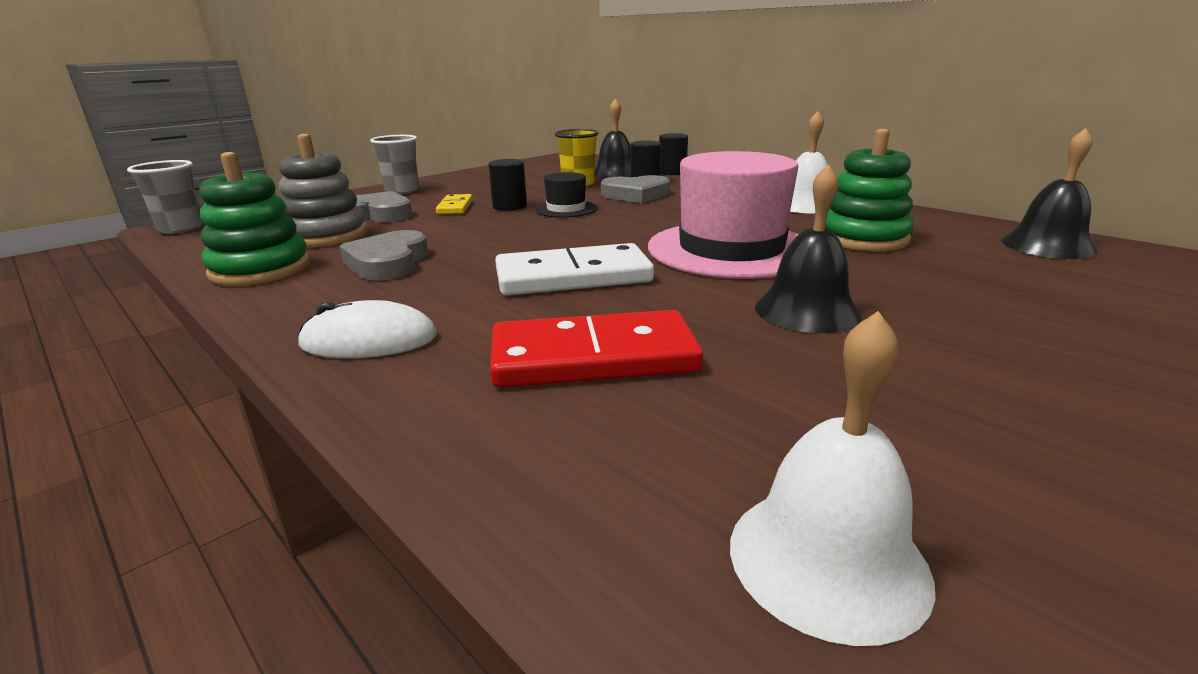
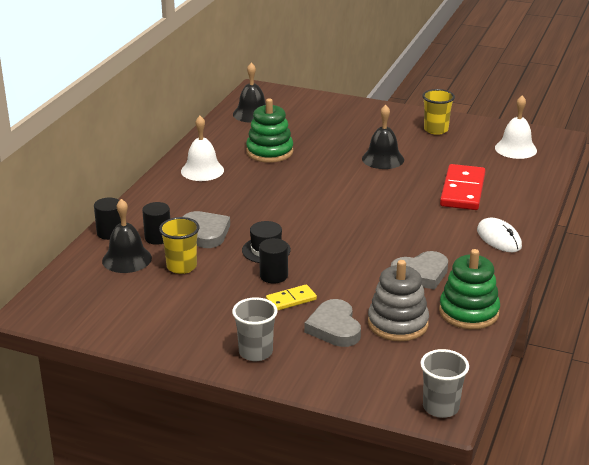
camera: 115 degrees left, 5 degrees up
(573, 277) = (391, 214): white domino -> none
(593, 357) = (463, 190): red domino -> red domino turned 45 degrees clockwise
(731, 249) = (315, 182): pink hat -> none
(1013, 421) = (436, 130): none -> yellow cup

